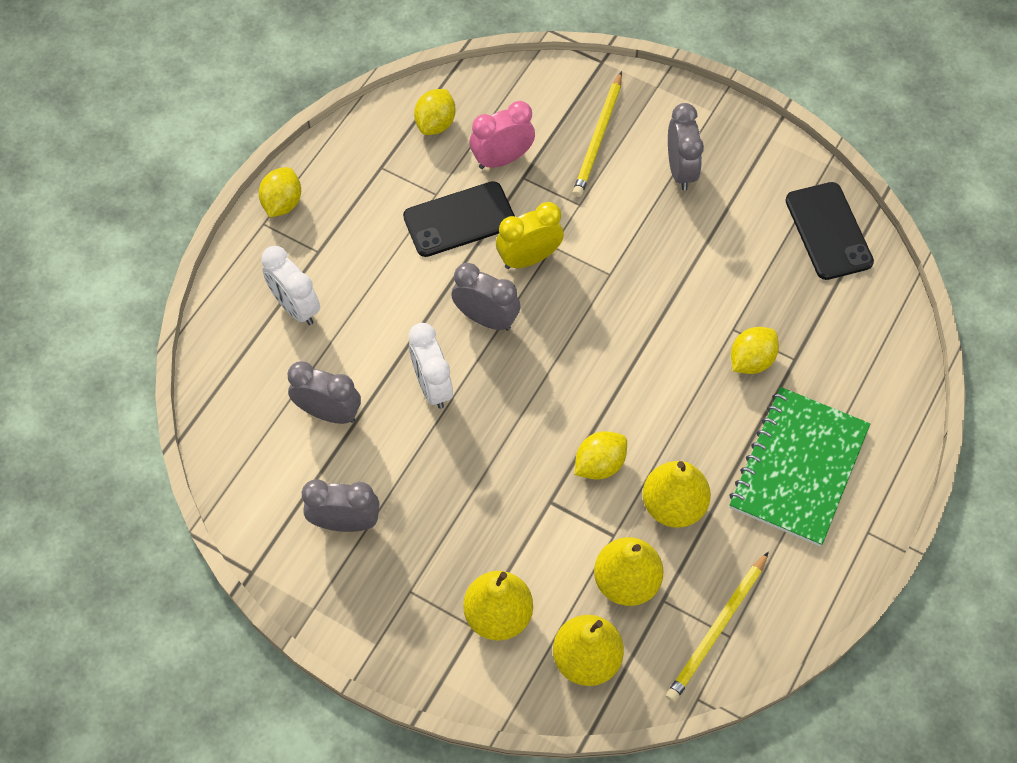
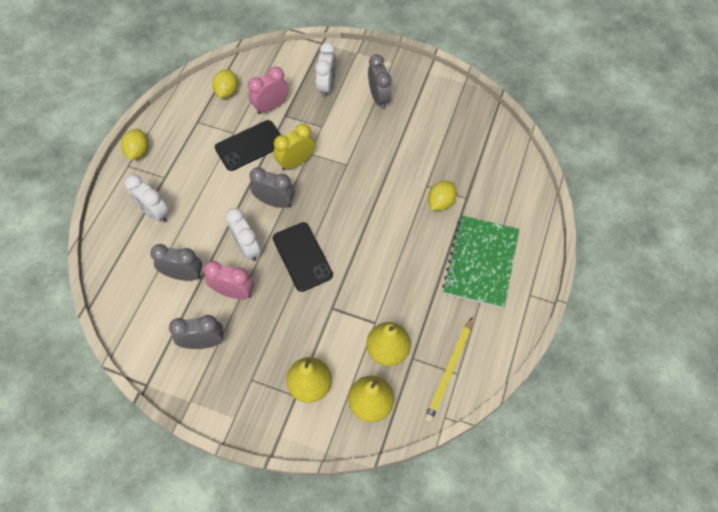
camera: 10 degrees left, 0 degrees up
(402, 452) = (234, 292): none -> pink clock
(598, 138) = (327, 86): yellow pencil -> white clock
(599, 464) = (359, 280): yellow lemon -> none
(673, 505) = (408, 297): yellow pear -> none
(828, 231) = (472, 120): black phone -> black phone (302, 256)

